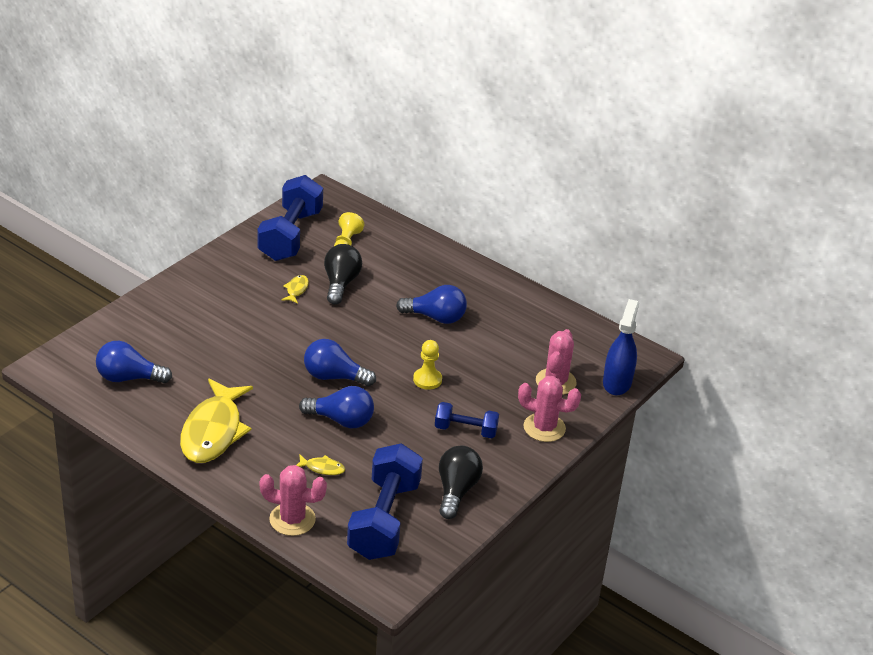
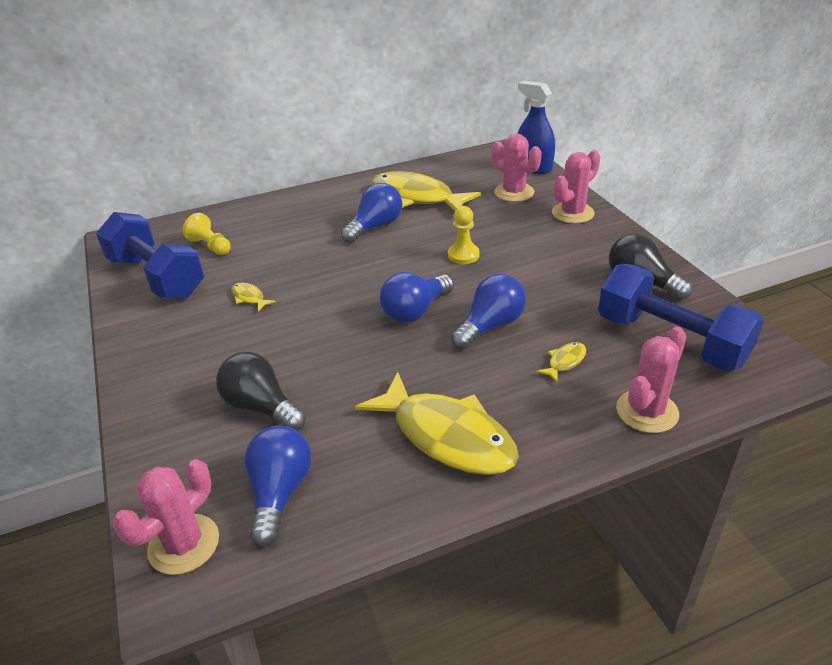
camera: 55 degrees left, 0 degrees up
(75, 357) = (184, 544): none -> pink cactus
(129, 378) = (280, 493): blue light bulb -> blue light bulb turned 150 degrees clockwise
(340, 283) = (270, 267): black light bulb -> black light bulb (261, 407)
(465, 430) = (552, 253): blue dumbbell -> none
(501, 325) = (417, 197): none -> yellow fish

